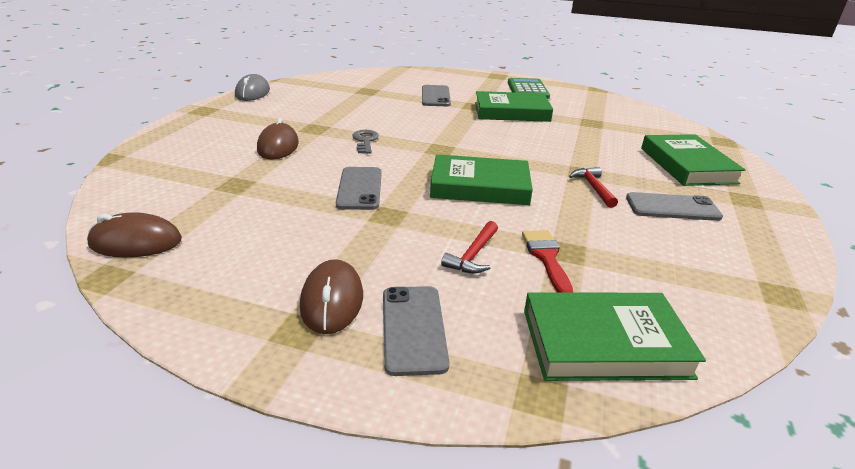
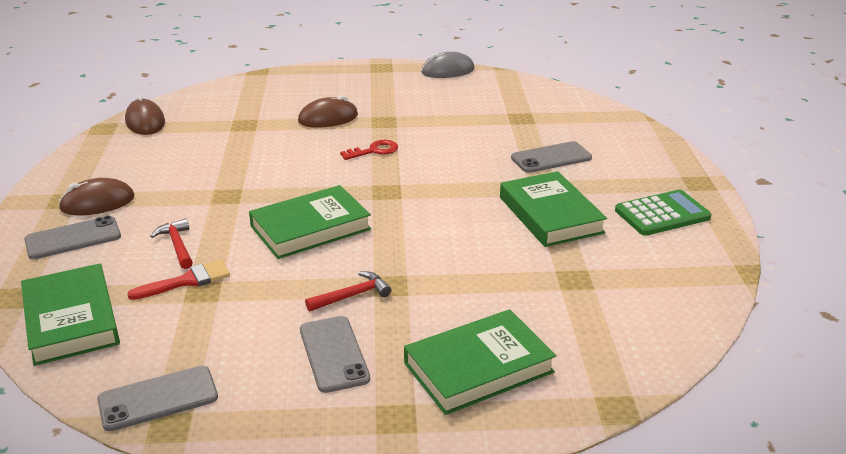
camera: 70 degrees right, 0 degrees up
(360, 188) = (268, 173): grey phone -> grey phone (158, 399)
(365, 141) = (374, 151): grey key -> red key
(473, 255) = (177, 245): red hammer -> red hammer turned 60 degrees clockwise
(480, 186) = (310, 228): green book -> green book turned 75 degrees clockwise

